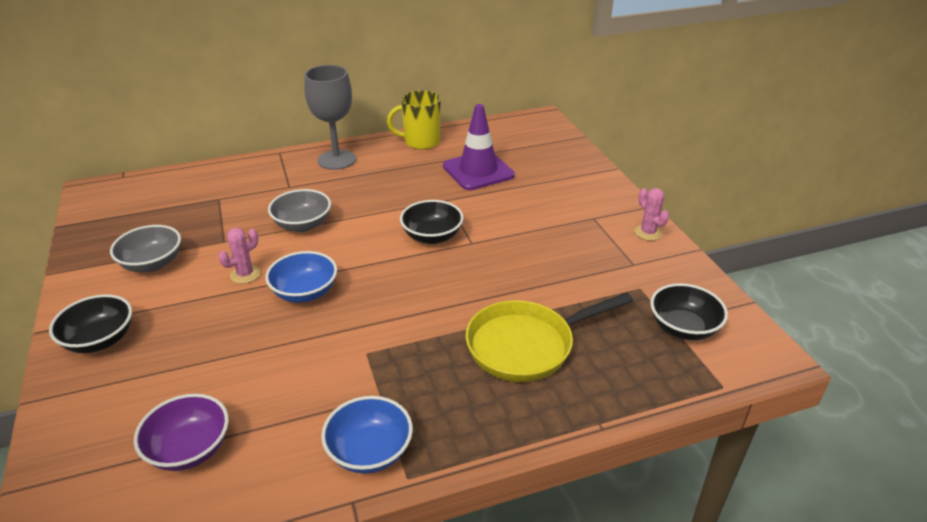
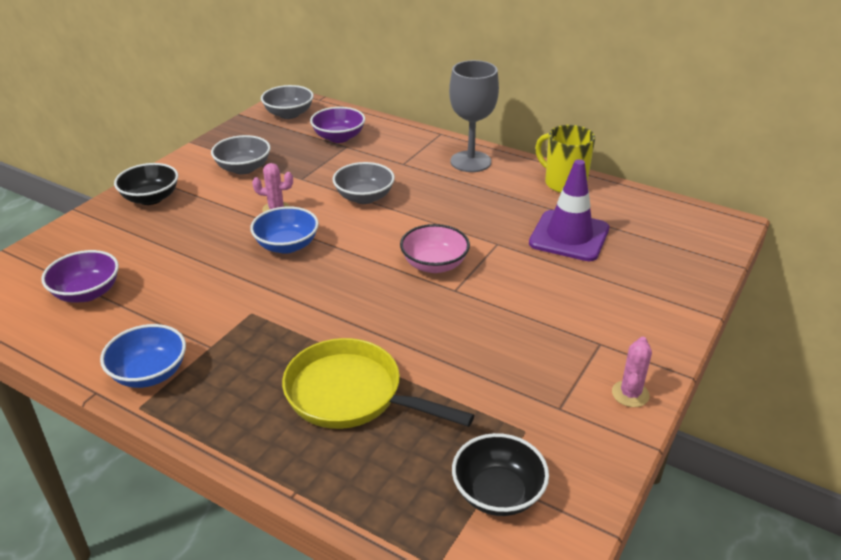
camera: 50 degrees right, 0 degrees up
(114, 201) = (289, 114): none -> grey bowl
(199, 195) = (339, 137): none -> purple bowl
(432, 236) = (434, 264): black bowl -> pink bowl

